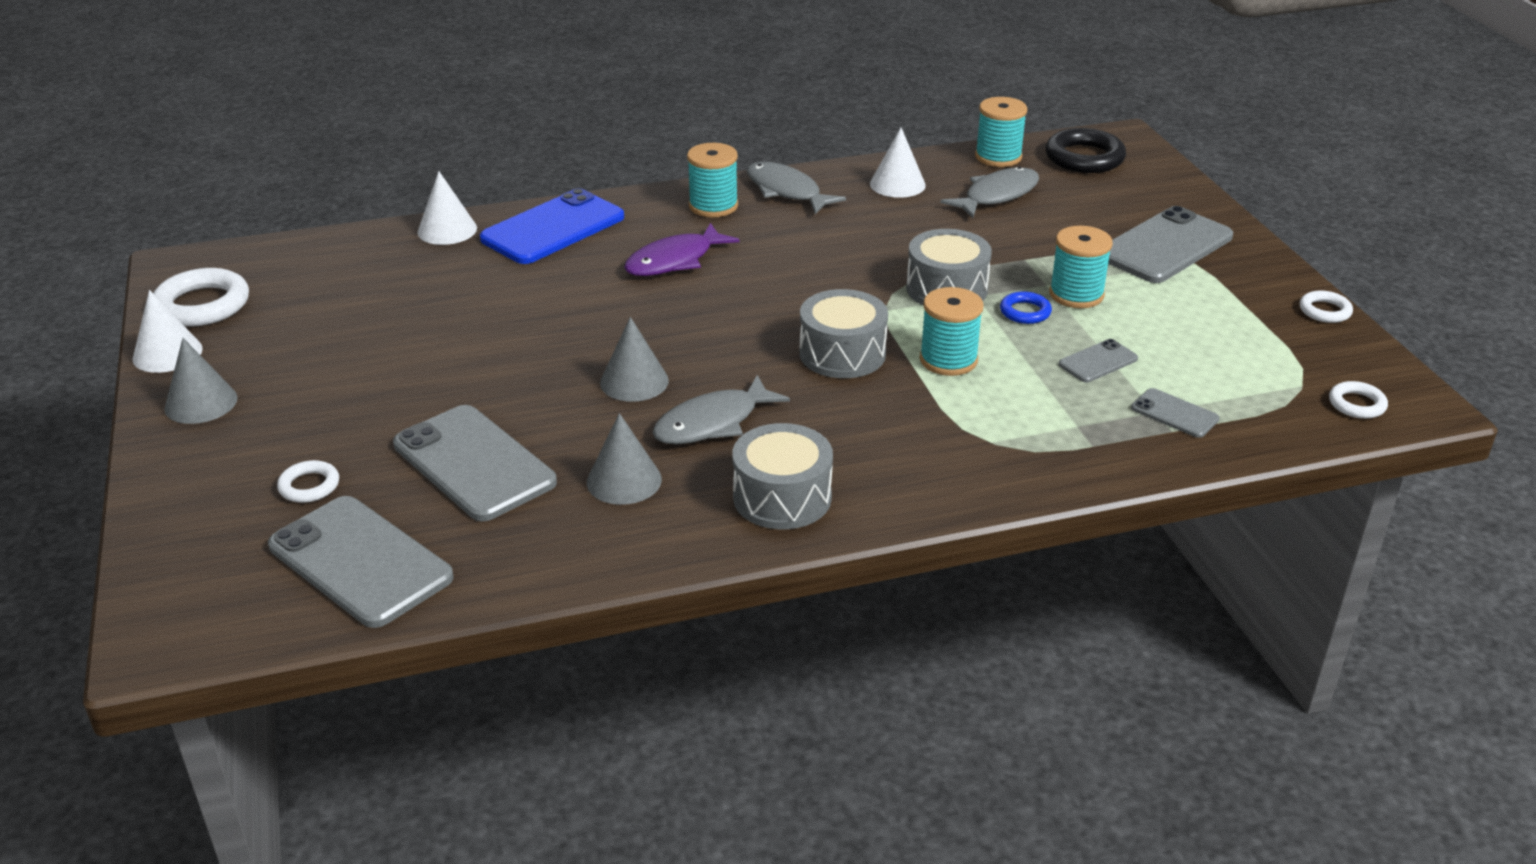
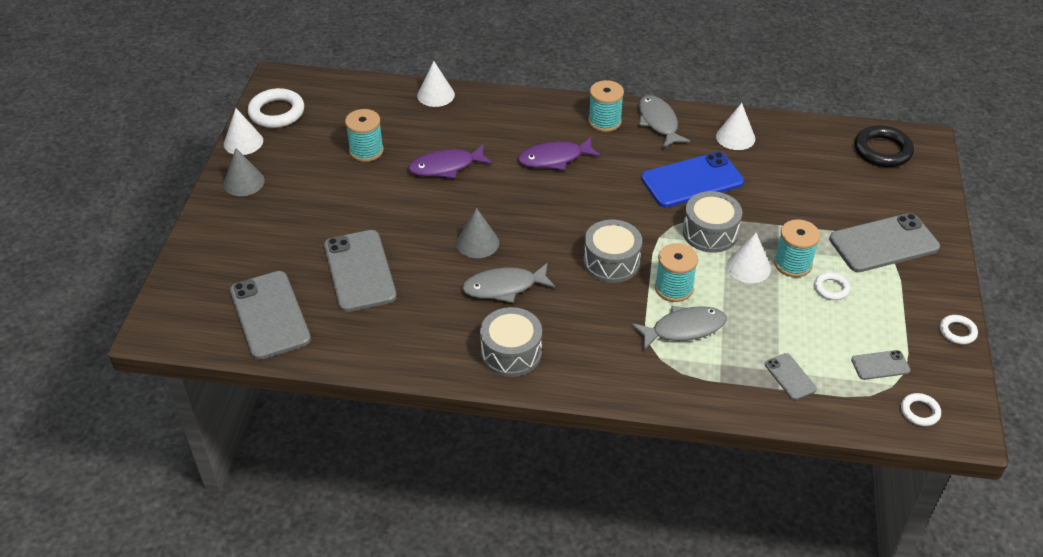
camera: 25 degrees right, 10 degrees up
(309, 486) = (269, 257): white ring -> white ring (831, 288)
(522, 306) = (446, 167): none -> purple fish
(553, 228) = (497, 111): blue phone -> blue phone (692, 180)
(624, 480) = (432, 310): grey cone -> none
(997, 195) = (797, 166): grey fish -> grey fish (684, 329)
(998, 157) = (821, 133): turquoise spool -> turquoise spool (366, 151)
(1025, 312) = (748, 267): blue ring -> white cone
(1098, 361) = (769, 321): grey phone -> grey phone (880, 365)

